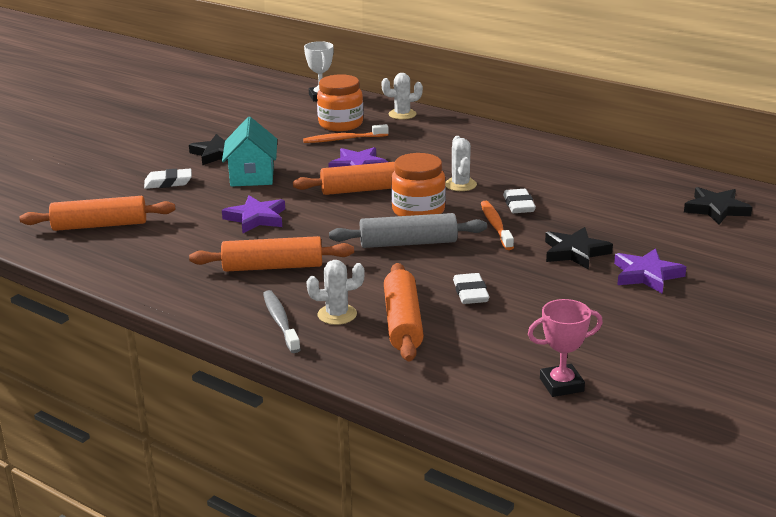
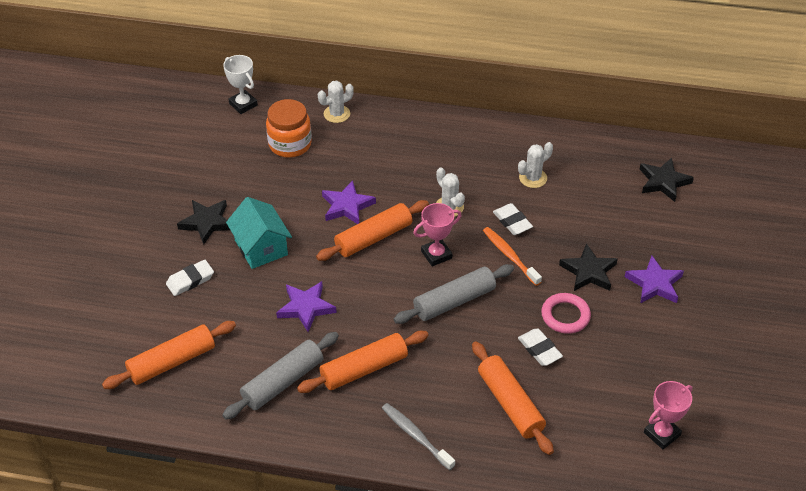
camera: 25 degrees left, 20 degrees up
(186, 258) = (283, 382): none -> grey rolling pin
(337, 314) = (454, 411): white cactus -> white cactus (533, 178)
(343, 139) = (308, 168): orange toothbrush -> none
(418, 211) = (436, 254): orange jar -> pink trophy
(521, 276) = (565, 316): none -> pink ring

